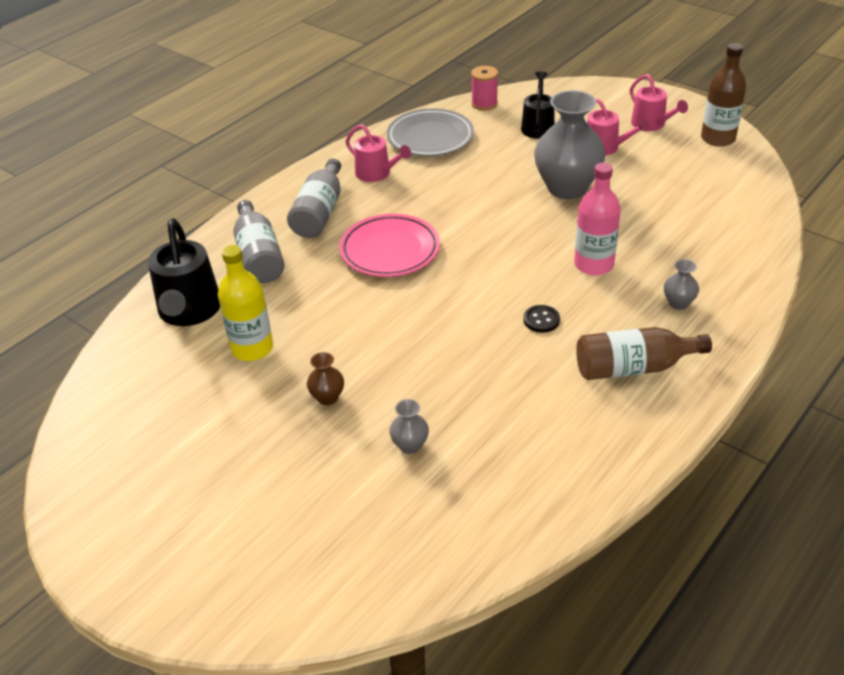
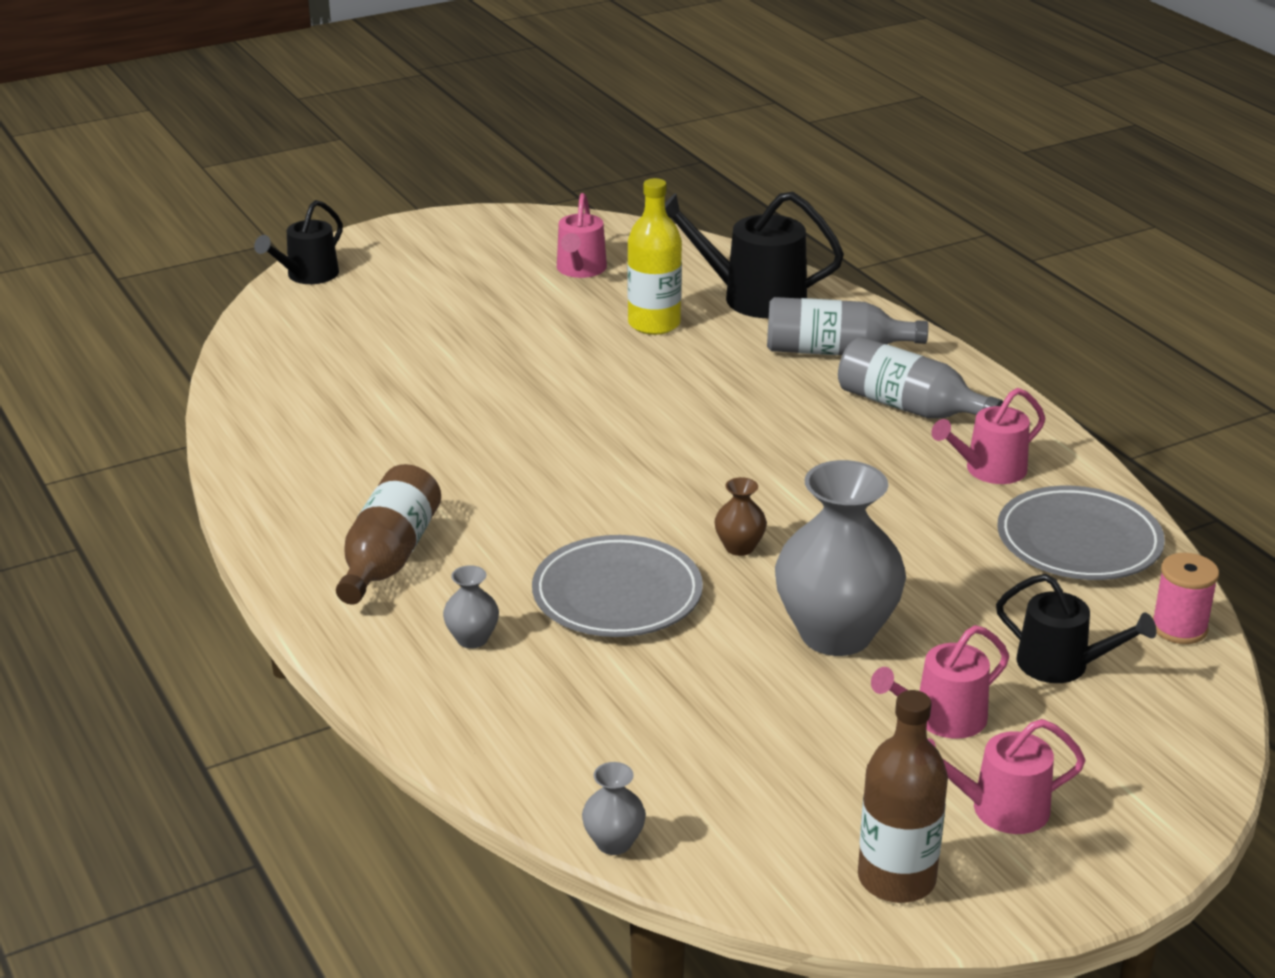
camera: 110 degrees right, 10 degrees down
(169, 420) = (580, 269): none -> pink watering can
(242, 616) = (308, 275): none -> black watering can
(327, 397) = (532, 353): brown vase -> brown vase (739, 547)
(390, 250) = (778, 441): pink plate -> none
(410, 445) = (416, 384): grey vase -> grey vase (614, 842)
(541, 320) = (537, 517): black button -> none
(594, 264) = (617, 595): pink bottle -> grey plate

